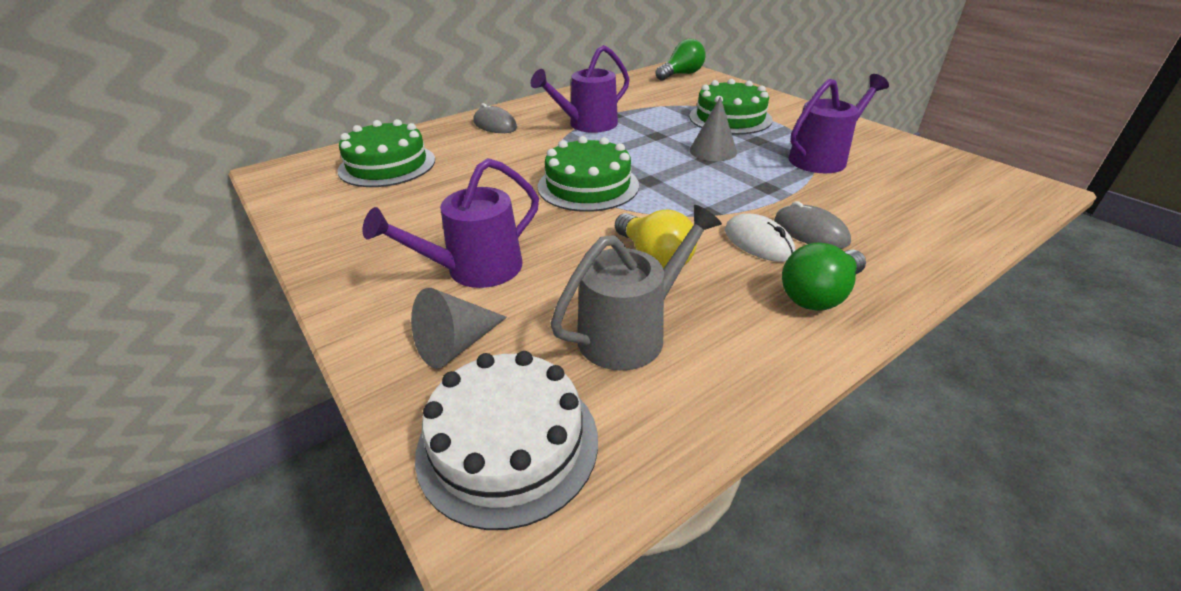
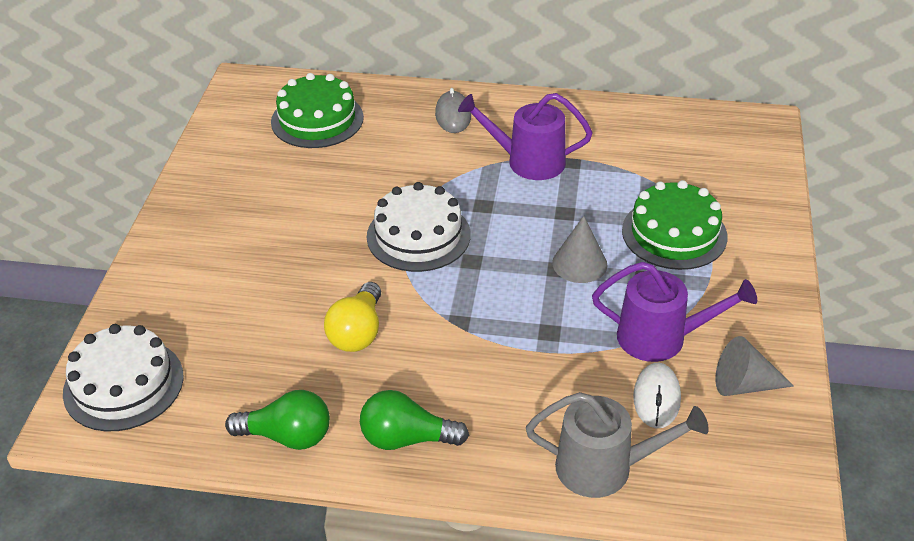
camera: 45 degrees right, 5 degrees up
(456, 345) = (171, 310): grey cone -> grey cone (743, 384)
(475, 269) = (246, 263): purple watering can -> none
(588, 186) = (418, 235): green cake -> white cake
(630, 332) = (261, 372): grey watering can -> grey watering can (604, 467)
(681, 74) = (746, 137): green light bulb -> green light bulb (287, 436)
(758, 242) = (445, 373): white mouse -> white mouse (656, 398)
(810, 232) = (498, 393): grey mouse -> none

